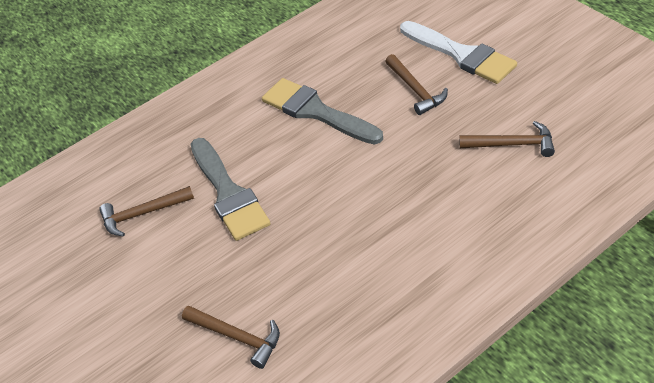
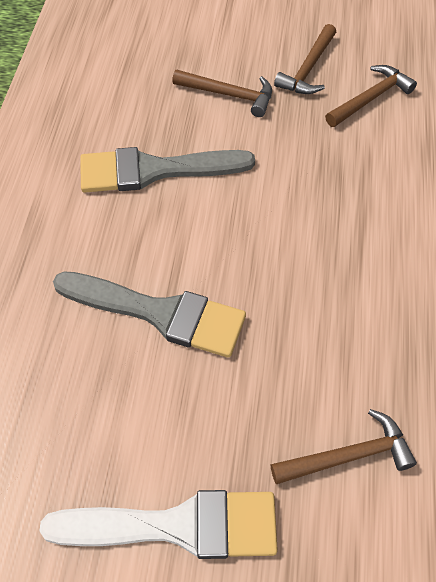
camera: 50 degrees left, 10 degrees up
(142, 214) = (84, 404): brown hammer -> brown hammer (308, 69)
(461, 54) = (232, 40): white brush -> white brush (177, 526)

